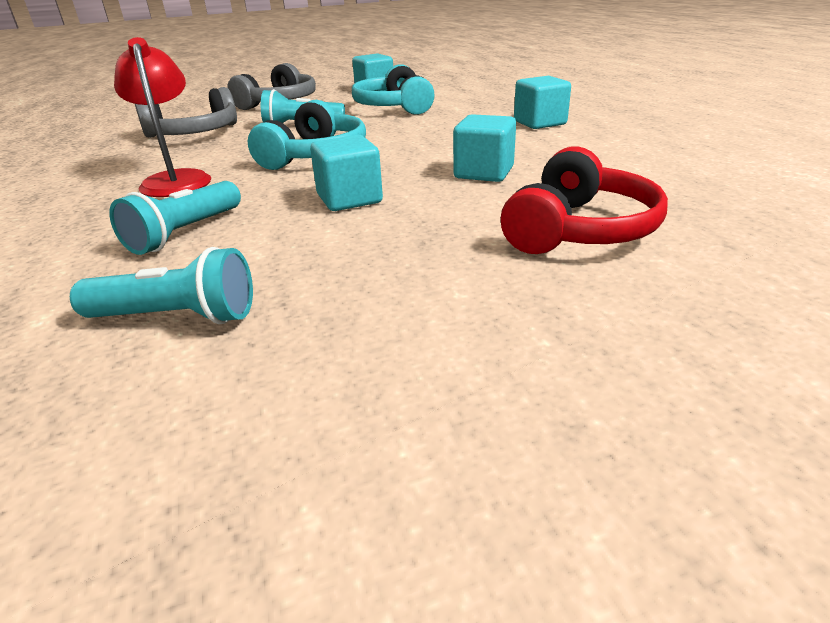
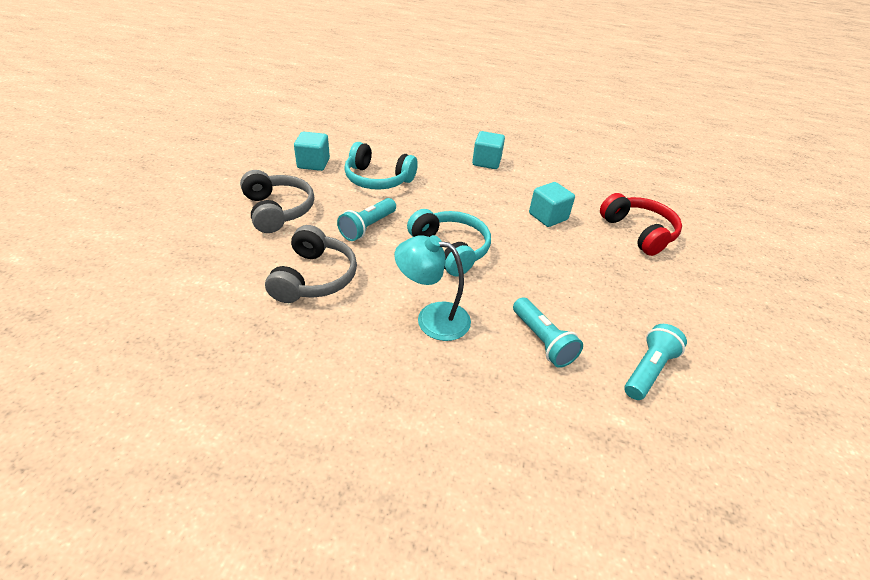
camera: 60 degrees left, 10 degrees up
(176, 180) = (432, 318): red lamp -> turquoise lamp
(349, 199) = (544, 269): turquoise cube -> none

